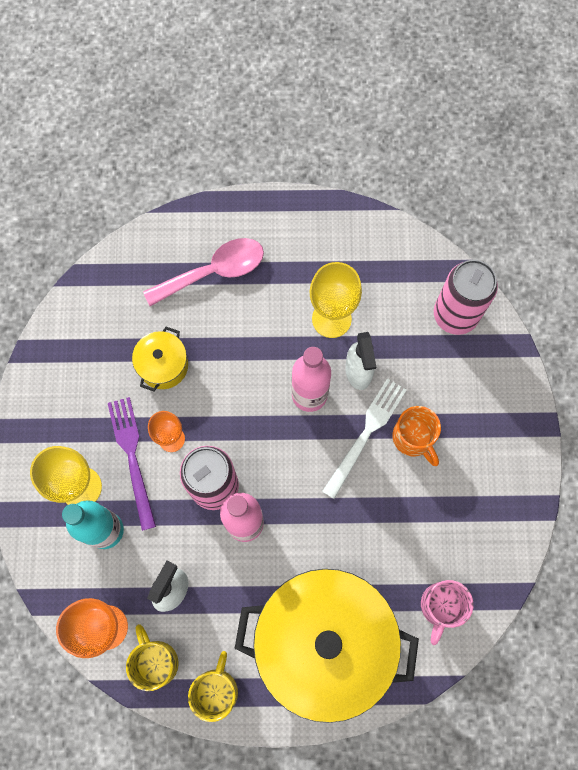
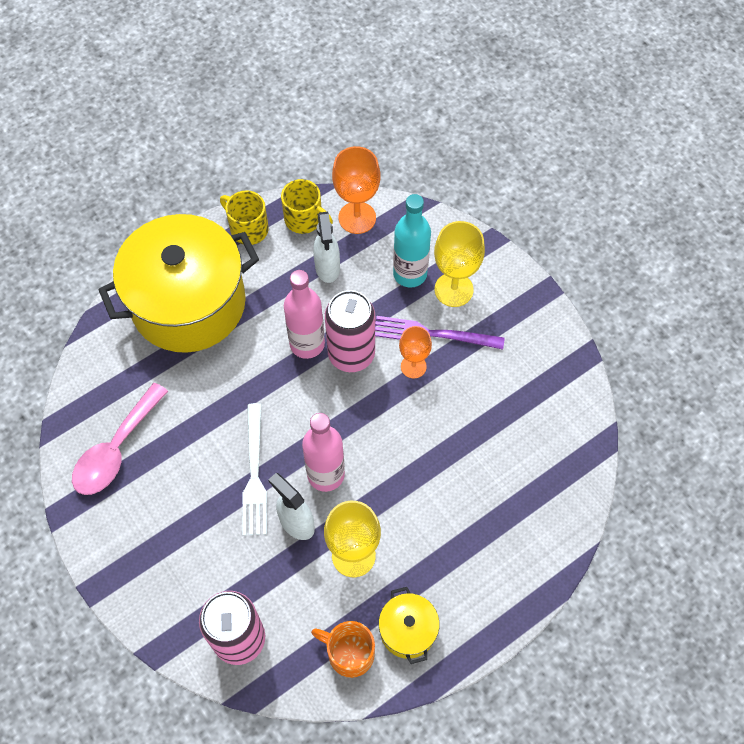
camera: 145 degrees right, 10 degrees down
(132, 457) = (433, 334): purple fork -> purple fork turned 150 degrees clockwise
(163, 365) = (467, 417): yellow pot -> yellow pot (408, 630)
(214, 271) = (491, 527): pink spoon -> pink spoon (116, 450)
(216, 690) = (248, 229): yellow mug -> yellow mug turned 150 degrees clockwise
(413, 438) = (210, 497): orange mug -> orange mug (349, 653)
(441, 606) = (109, 382): pink mug -> none

